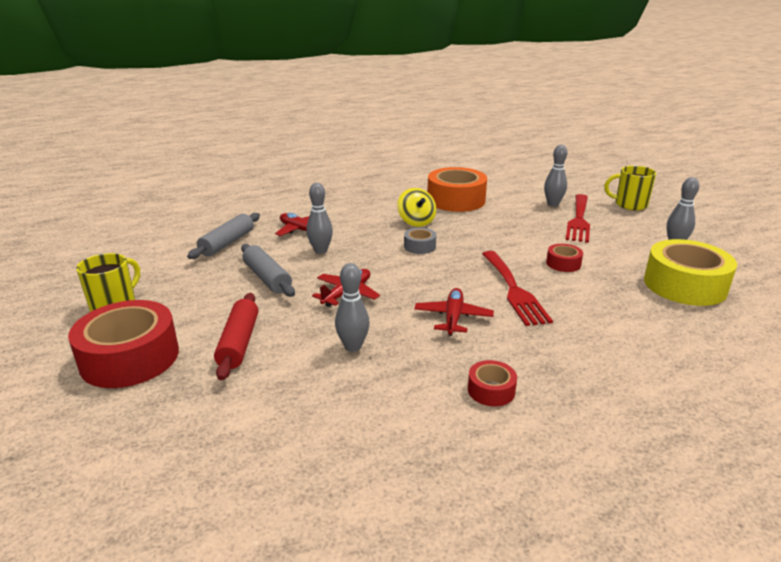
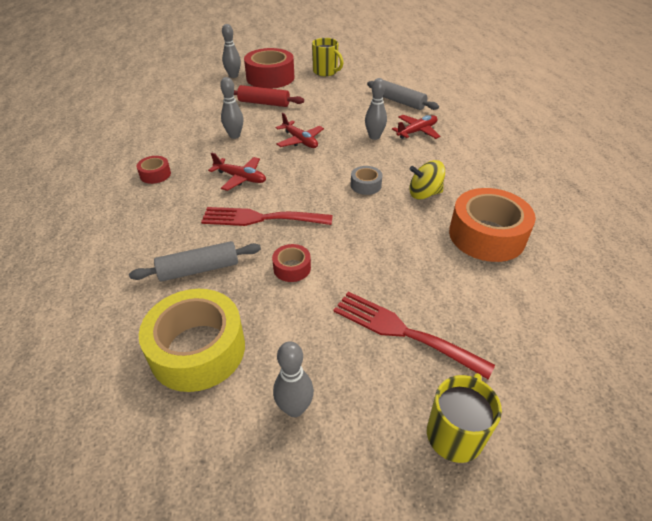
camera: 105 degrees right, 15 degrees up
(267, 278) = (338, 114): grey rolling pin -> grey rolling pin (199, 269)
(553, 204) = (465, 326): grey bowling pin -> grey bowling pin (233, 76)

